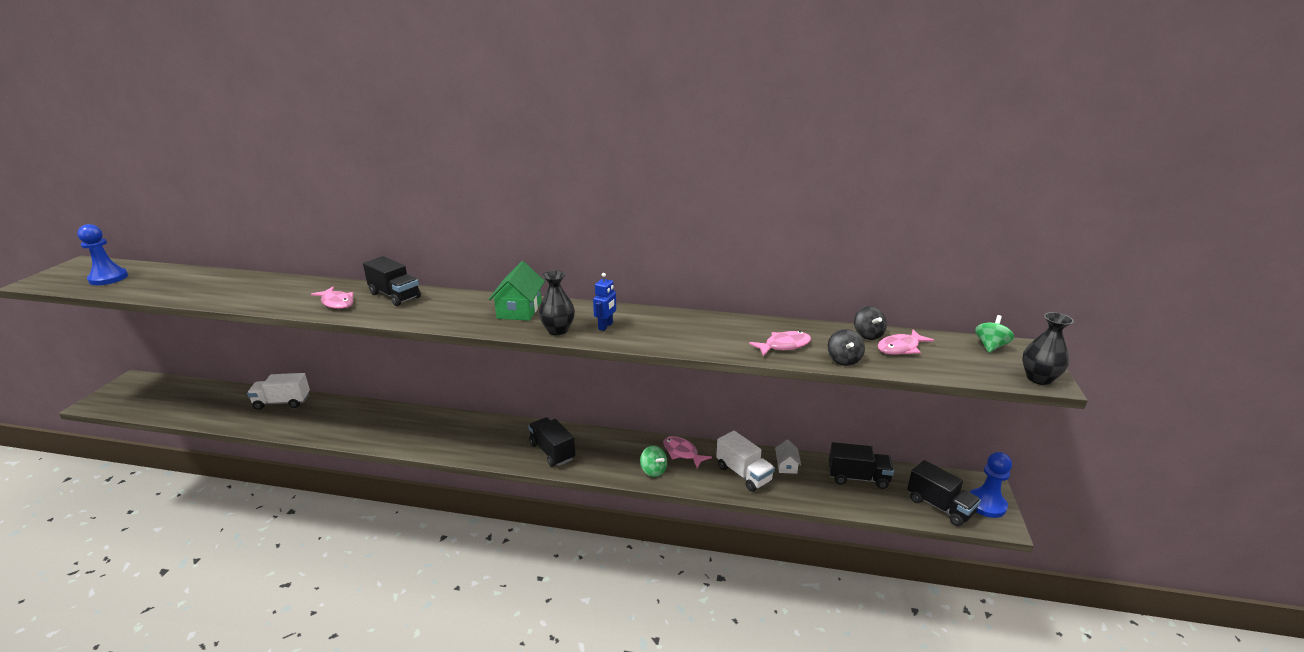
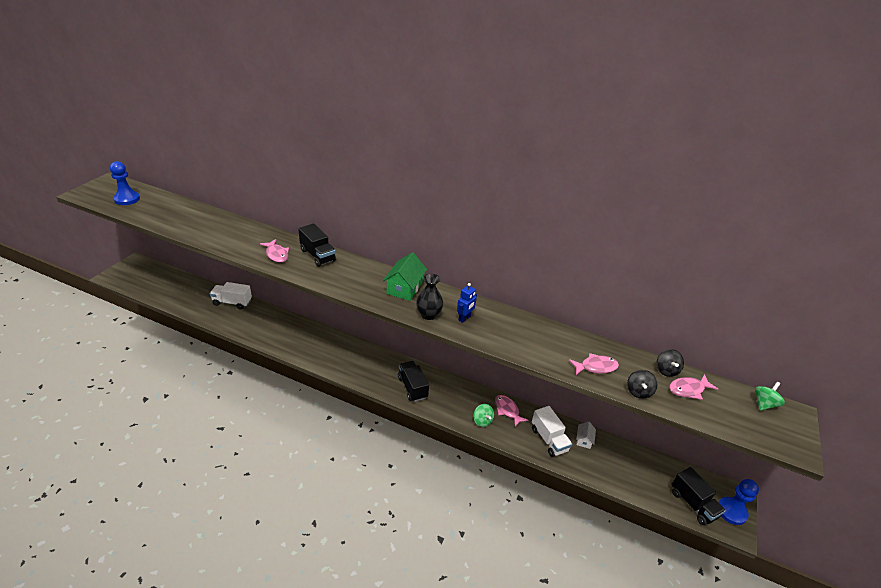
camera: 10 degrees right, 10 degrees up
(858, 478) = (636, 464): black truck -> none
(1039, 378) = (791, 446): black vase -> none

